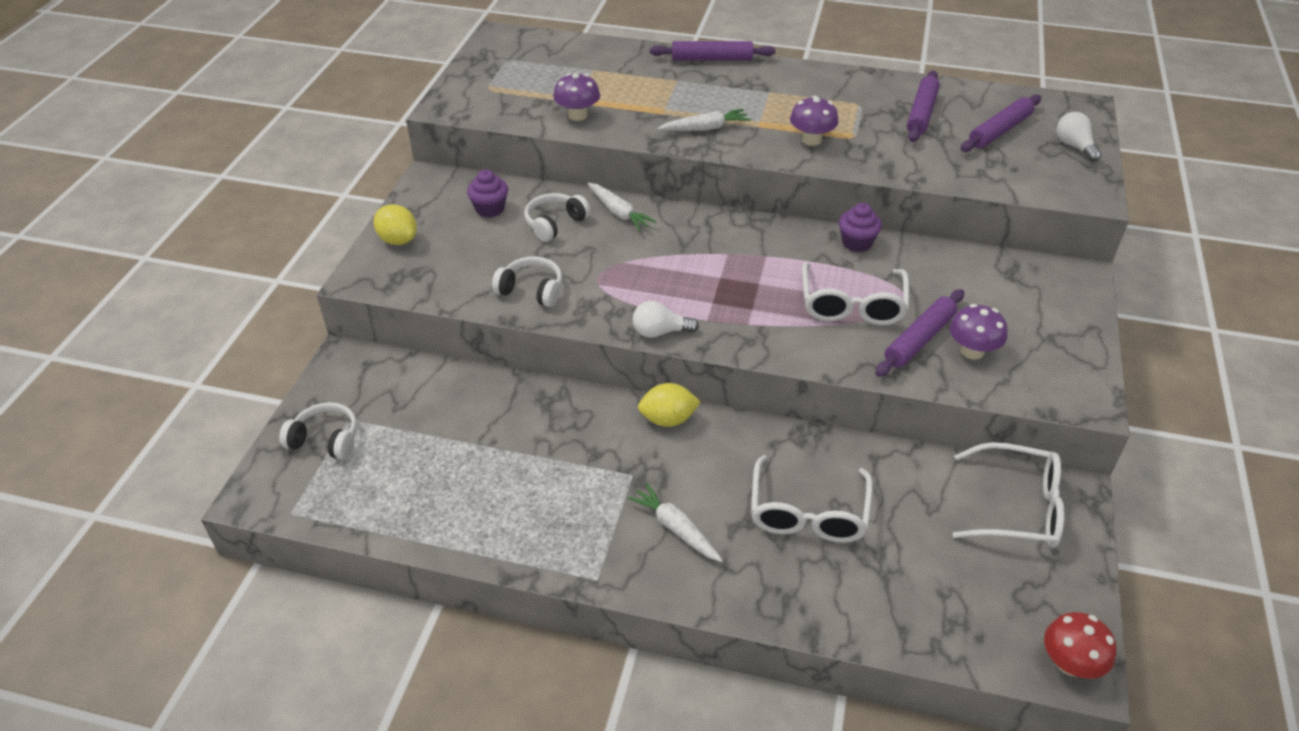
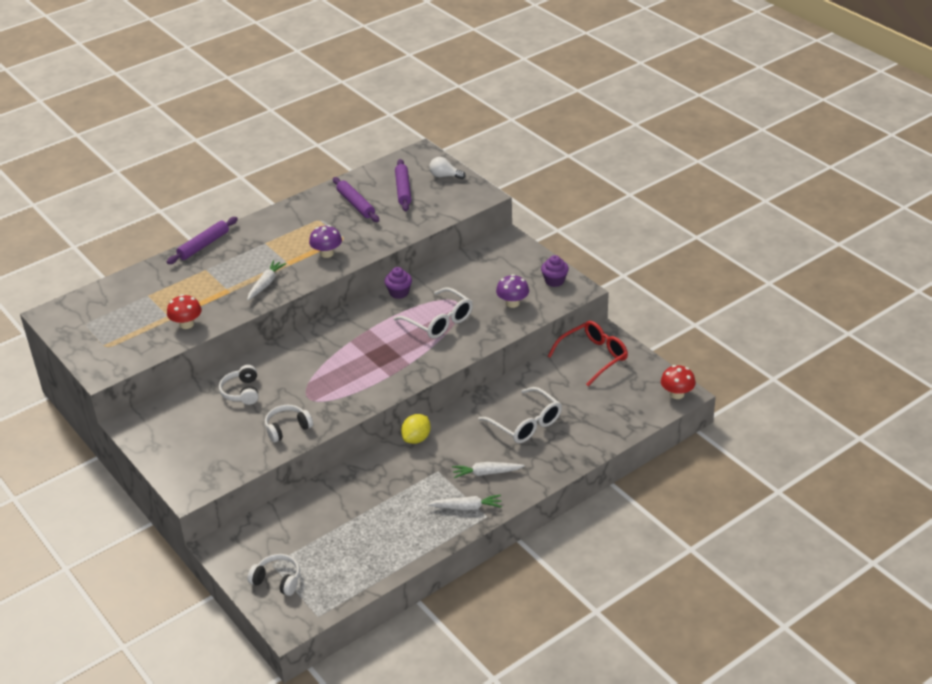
camera: 50 degrees left, 5 degrees down
(325, 440) = (277, 580): white headphones -> white headphones turned 60 degrees clockwise
(398, 240) = (173, 463): yellow lemon -> none
(490, 209) = (193, 412): purple cupcake -> purple cupcake (554, 281)
(577, 115) = (186, 324): purple mushroom -> red mushroom
(619, 212) = (264, 362): white carrot -> white carrot (467, 507)
(660, 332) = (378, 397): white light bulb -> none
(919, 339) = (486, 314): purple rolling pin -> none
(1017, 507) = (593, 357): white glasses -> red glasses

